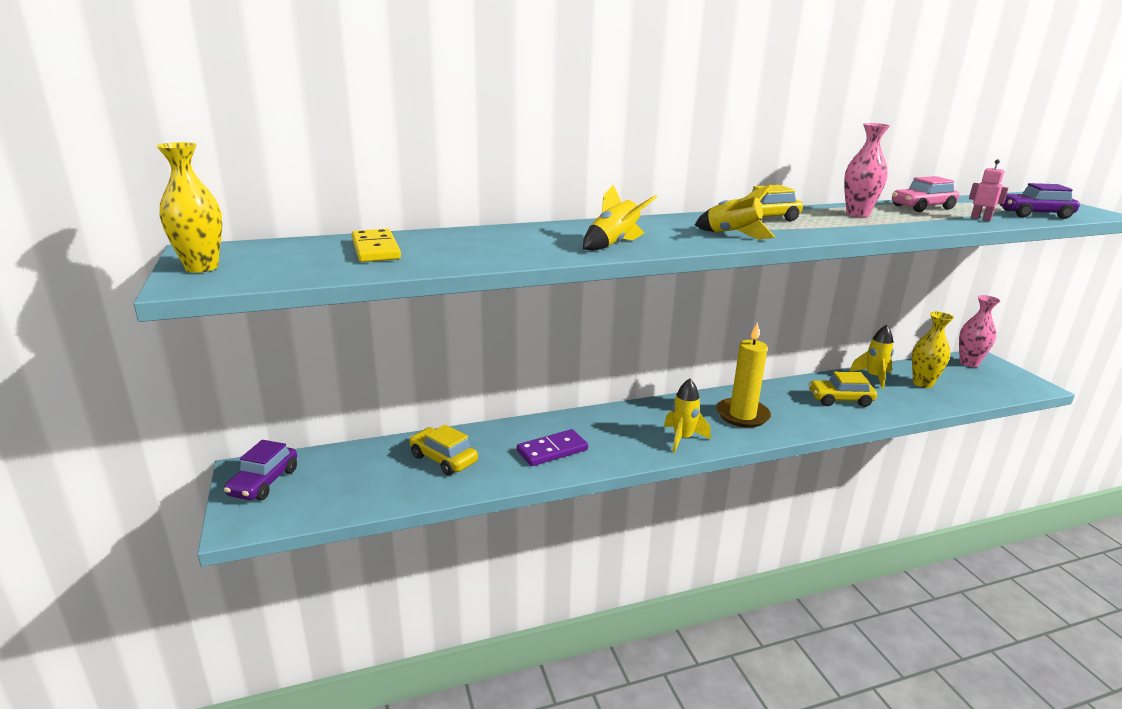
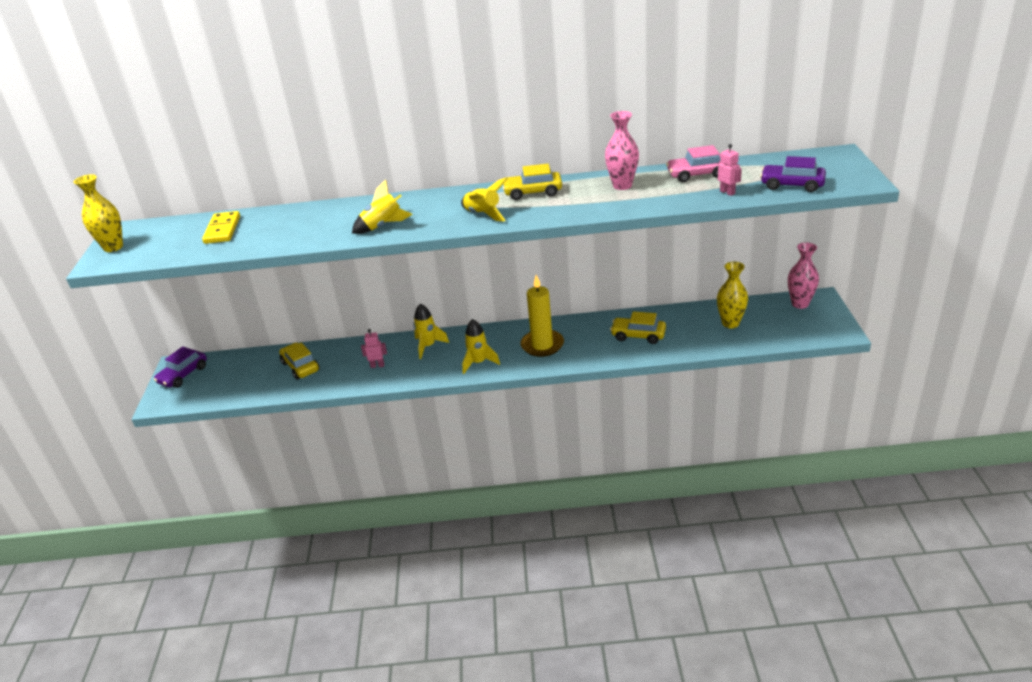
camera: 20 degrees right, 10 degrees up
(552, 450) = (377, 365): purple domino -> pink robot
(873, 377) = (690, 314): yellow rocket -> yellow rocket (428, 346)

